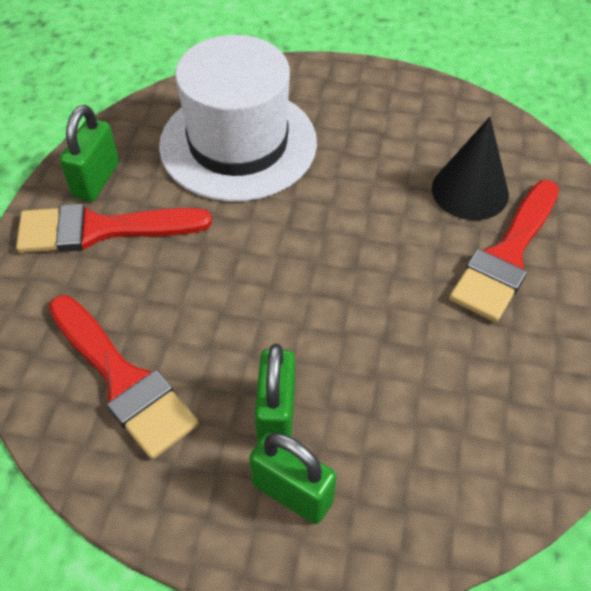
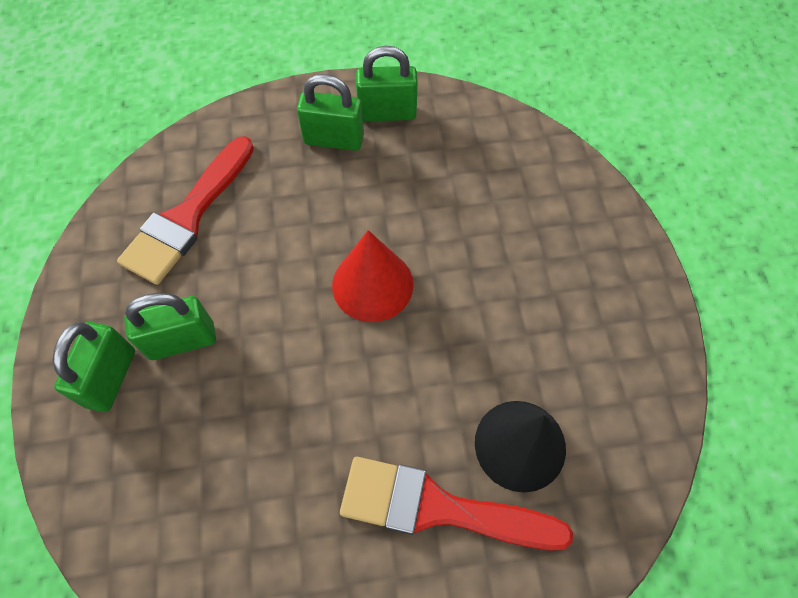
camera: 70 degrees right, 10 degrees up
(101, 229) = (334, 139): red brush -> green padlock
(238, 143) = (483, 202): white hat -> none
(284, 243) = (372, 284): none -> red cone

